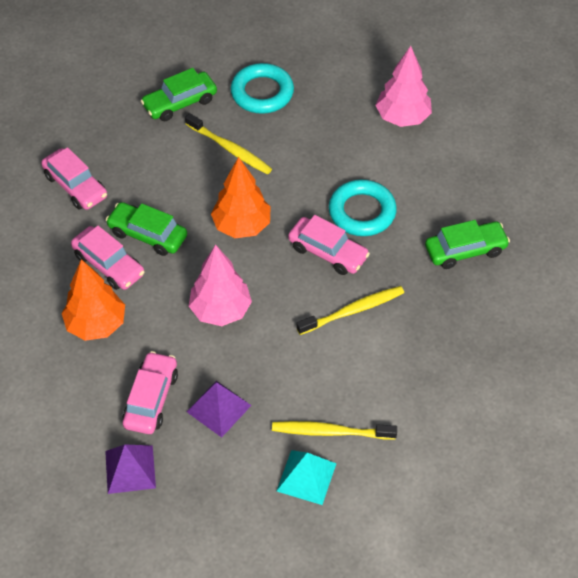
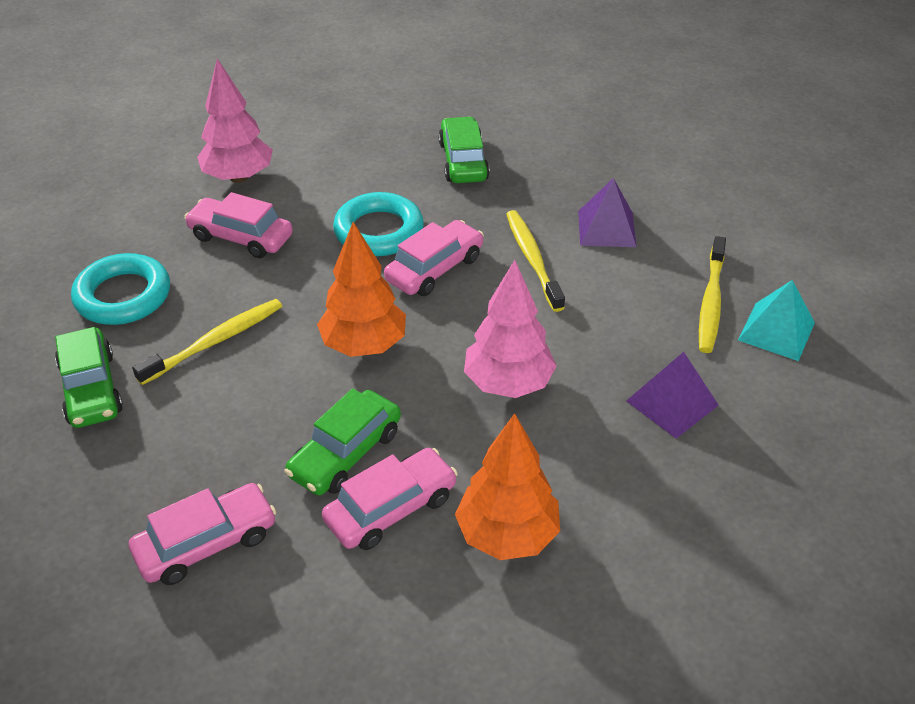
camera: 80 degrees left, 10 degrees down
(130, 469) = (772, 512): purple pyramid -> purple pyramid (606, 228)
(151, 399) = (652, 476): pink car -> pink car (241, 237)

